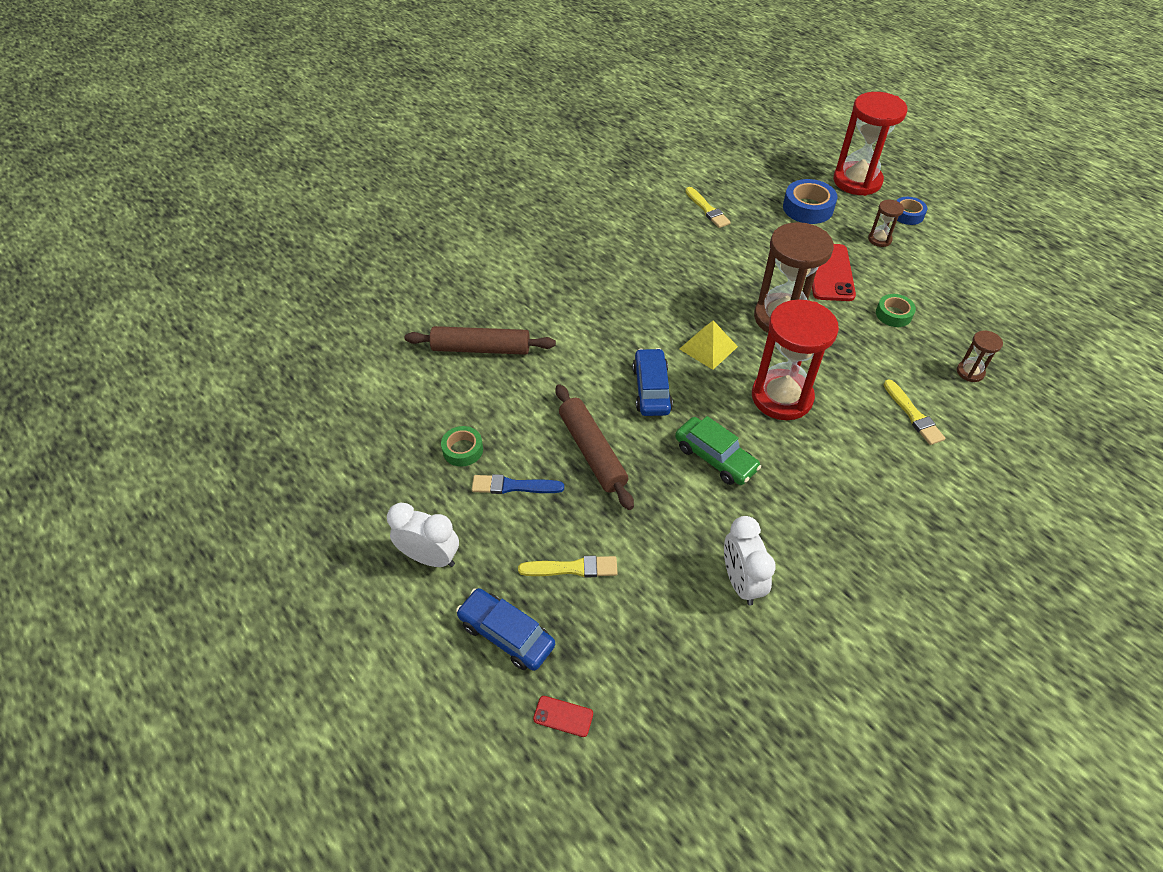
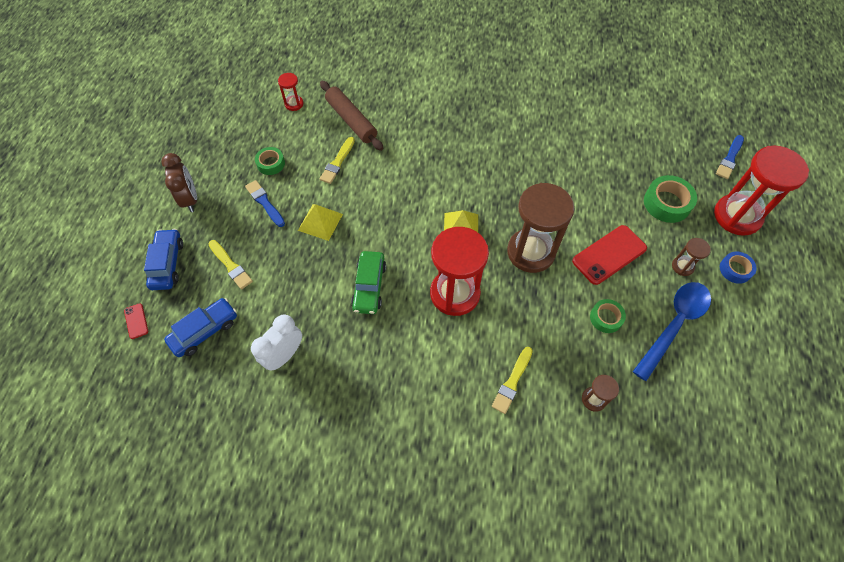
camera: 50 degrees right, 10 degrees up
(399, 382) = (294, 104): none -> red hourglass
(430, 557) = (190, 199): white clock -> brown clock
(592, 451) = (320, 222): brown rolling pin -> yellow pyramid
(651, 389) = (396, 220): blue car -> blue car (205, 331)
(707, 209) = (596, 148): yellow brush -> yellow brush (337, 162)
(796, 149) = (729, 158): none -> blue brush
(808, 208) = (667, 203): blue tape -> green tape
(933, 280) = (674, 325): none -> blue spoon

